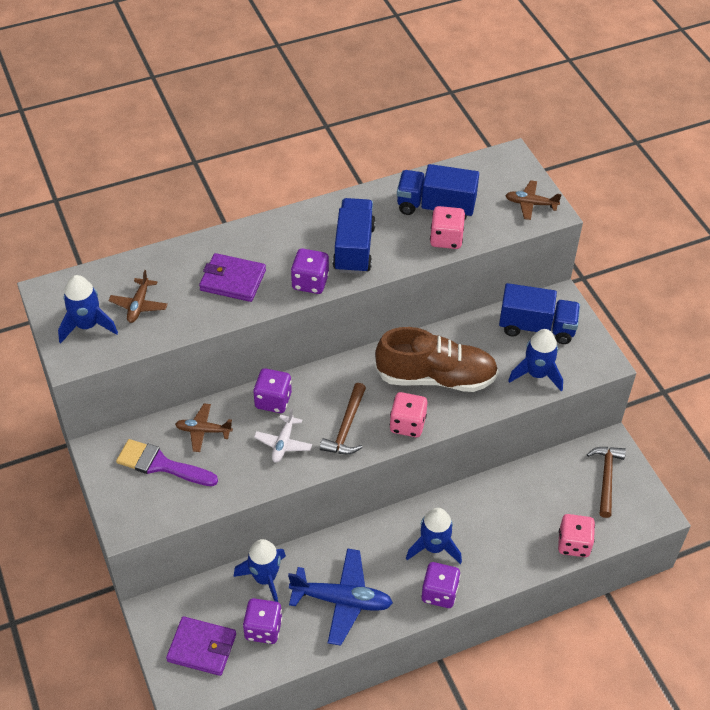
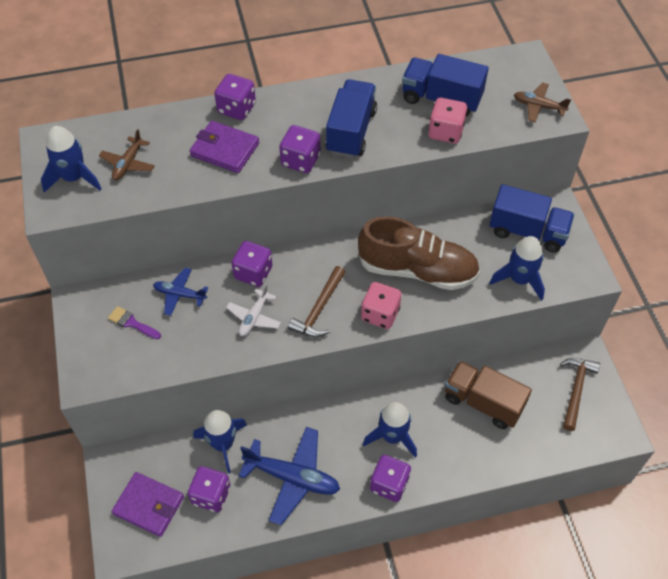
camera: 10 degrees right, 5 degrees up
(161, 464) = (132, 323): purple brush -> purple brush, size x0.57
(203, 431) = (180, 294): brown plane -> blue plane
(235, 238) = (236, 108): none -> purple dice
(517, 502) = (483, 402): none -> brown truck
(573, 544) = (532, 453): pink dice -> none

